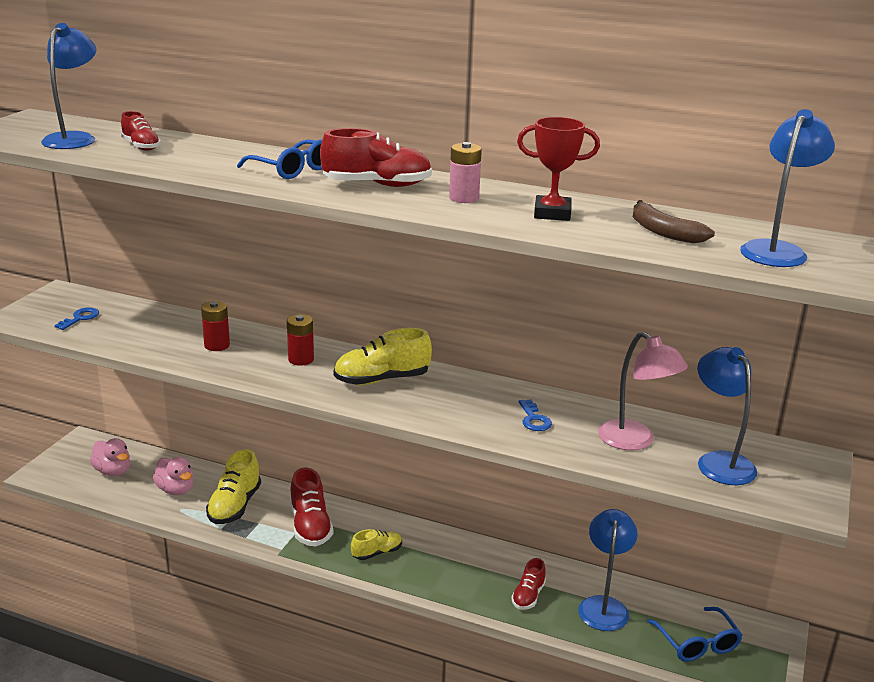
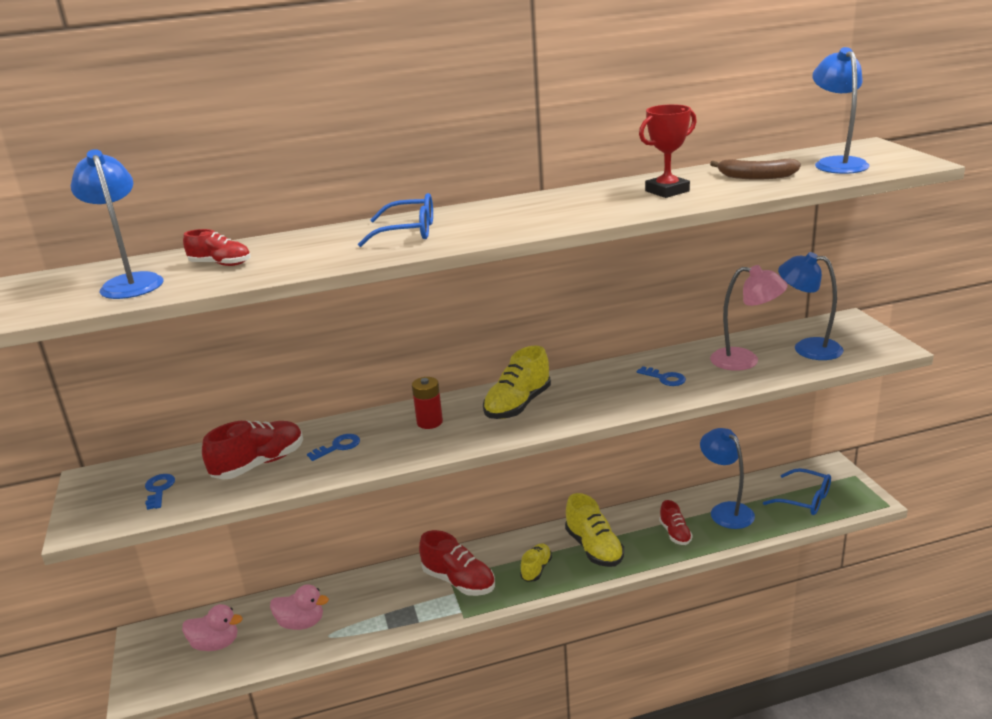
camera: 35 degrees left, 0 degrees up
(217, 345) = (338, 447): red battery -> blue key
(235, 506) = (374, 604): yellow shoe -> yellow shoe (594, 548)
(377, 185) = (504, 218): red shoe -> red shoe (259, 464)
(464, 198) = (587, 203): pink battery -> none

